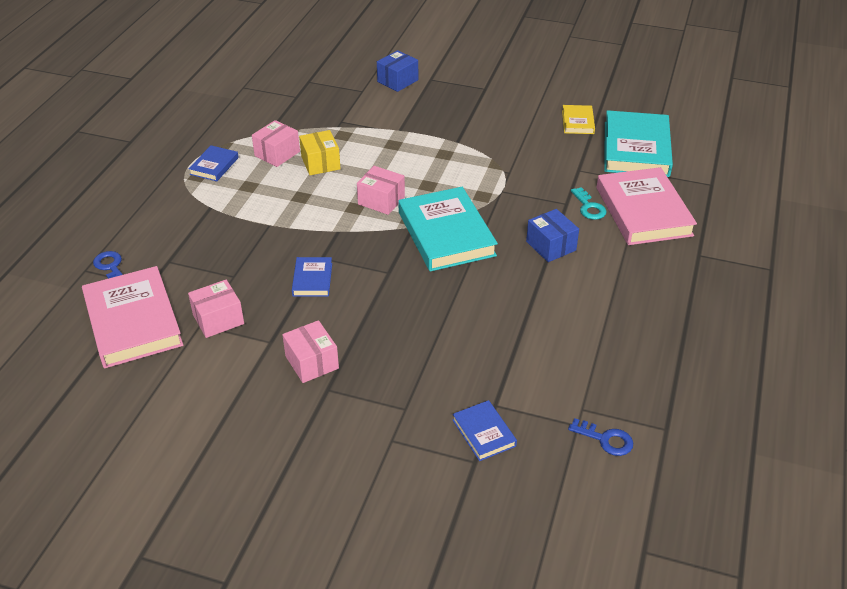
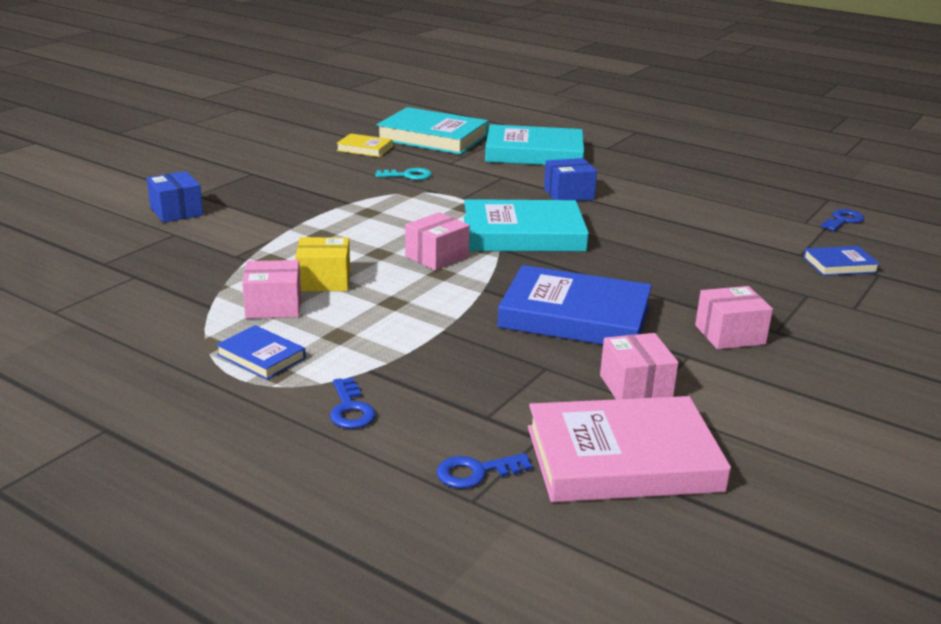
camera: 75 degrees left, 15 degrees down
(165, 210) = (350, 409): none -> blue key
(277, 154) = (273, 306): pink box -> pink box turned 60 degrees counterclockwise
(312, 279) = (575, 316): blue book -> blue book, size x2.05
(589, 207) = (515, 170): turquoise key -> turquoise key (408, 176)
(643, 211) = (534, 153): pink book -> turquoise book

